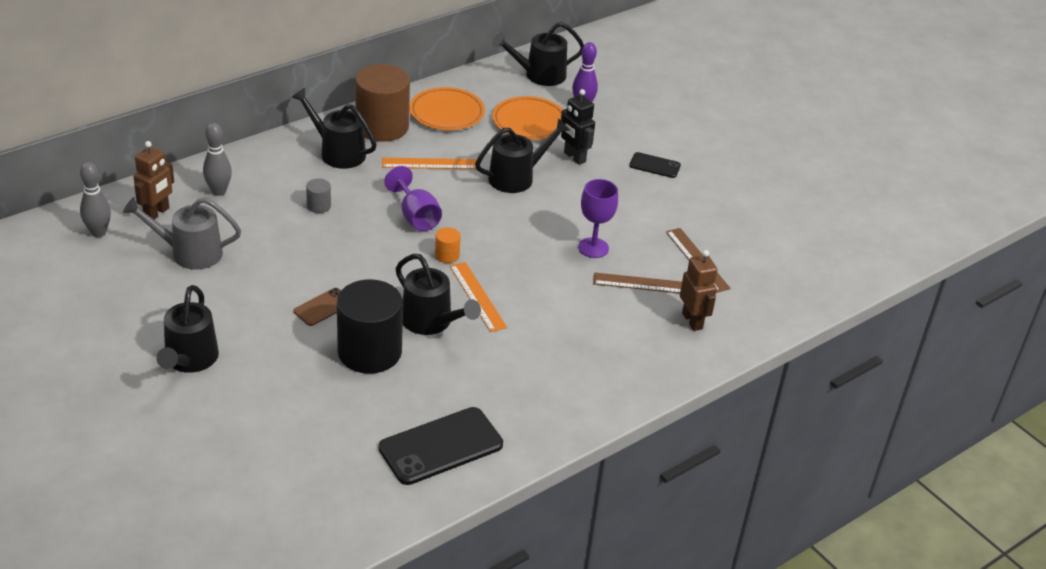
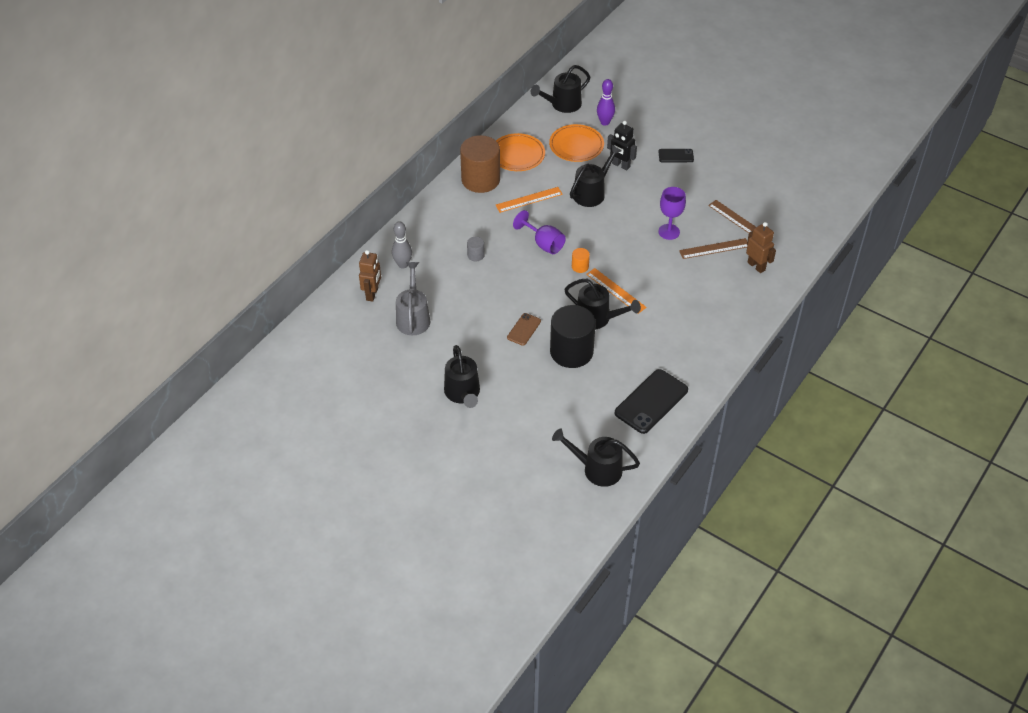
camera: 15 degrees left, 10 degrees up
(98, 232) = (343, 321): grey bowling pin -> none
(189, 253) = (413, 317): grey watering can -> grey watering can turned 105 degrees clockwise
(337, 152) = (463, 209): black watering can -> black watering can (596, 469)

